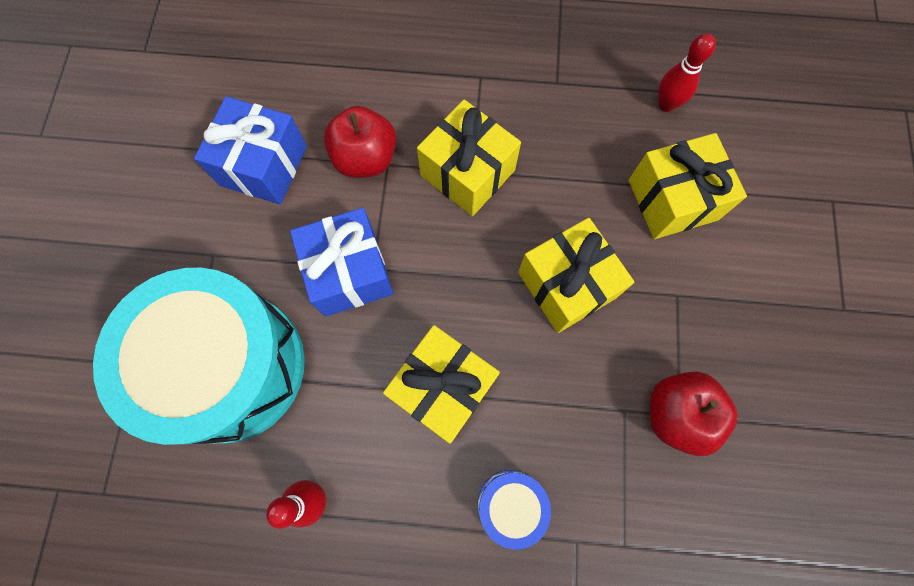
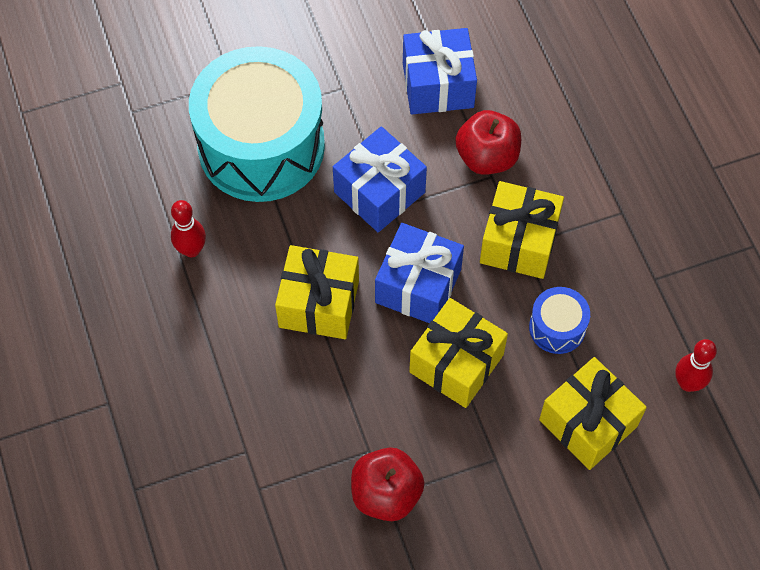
camera: 65 degrees right, 10 degrees down
(469, 282) = (418, 286): none -> blue gift
(510, 504) = (251, 391): blue drum -> blue drum (557, 327)

